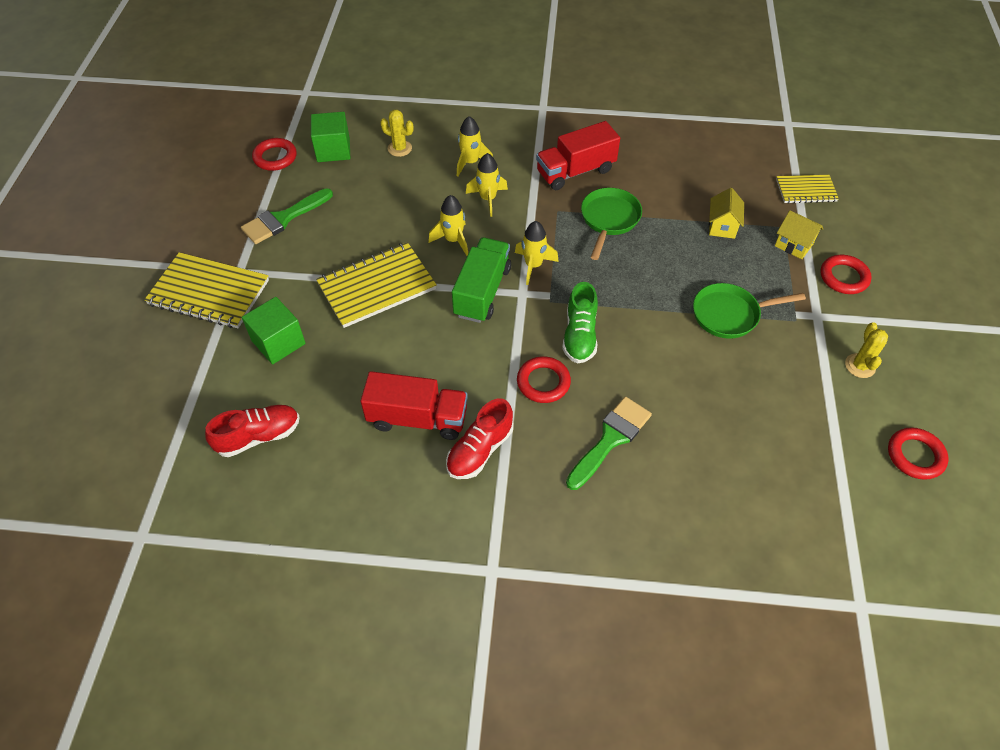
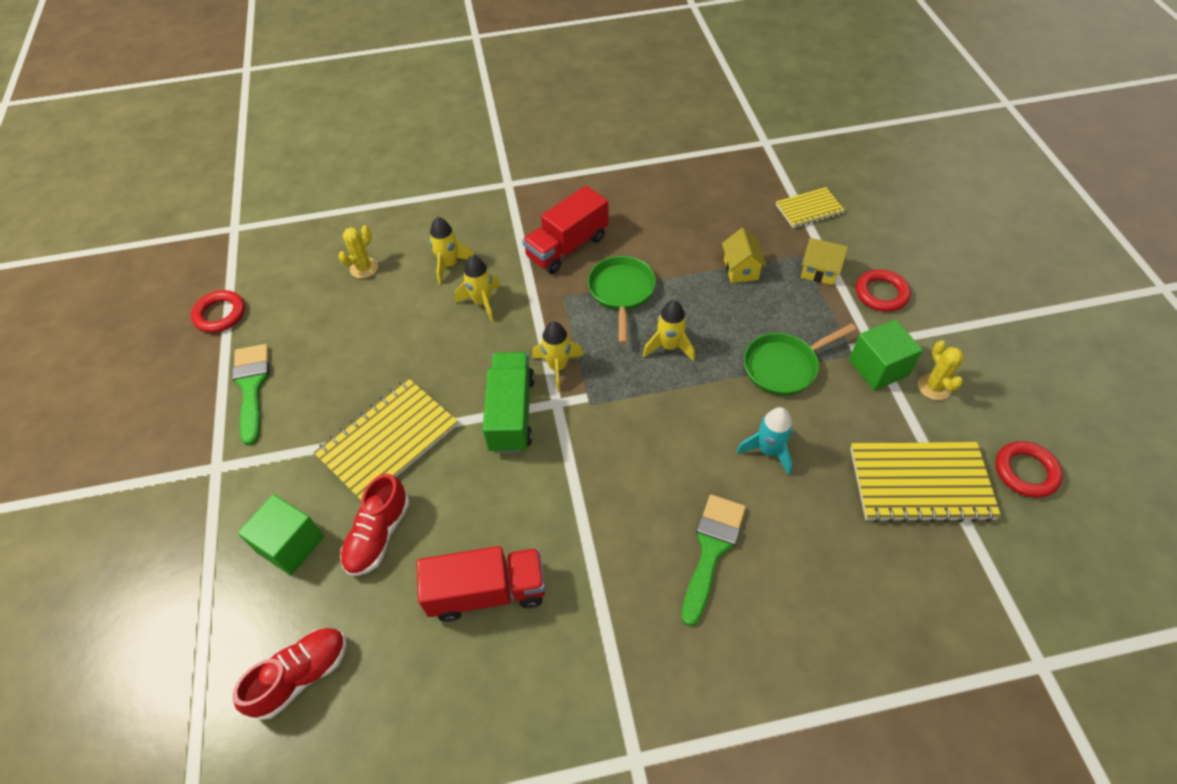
camera: 15 degrees left, 0 degrees up
(209, 293) = (185, 505): yellow notebook -> yellow notebook (920, 484)
(283, 218) = (252, 387): green brush -> green brush turned 135 degrees clockwise
(333, 150) = (287, 288): green cube -> green cube (878, 368)
(399, 148) = (364, 268): yellow cactus -> yellow cactus turned 60 degrees counterclockwise
(453, 240) = (459, 361): yellow rocket -> yellow rocket (669, 346)
(480, 450) = (571, 609): red shoe -> red shoe (378, 535)
(543, 382) = (615, 503): red ring -> none
(579, 335) = (636, 435): green shoe -> none
(689, 377) = (768, 450): none -> turquoise rocket

